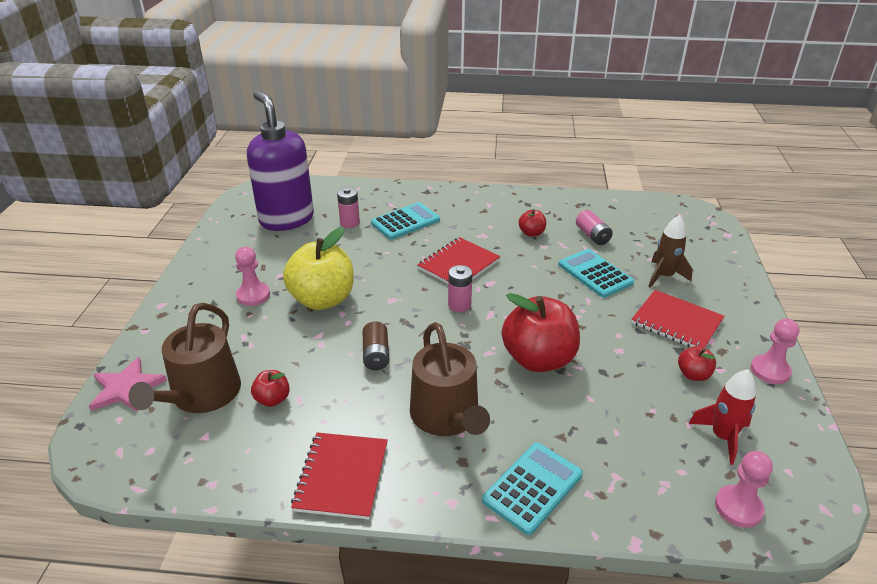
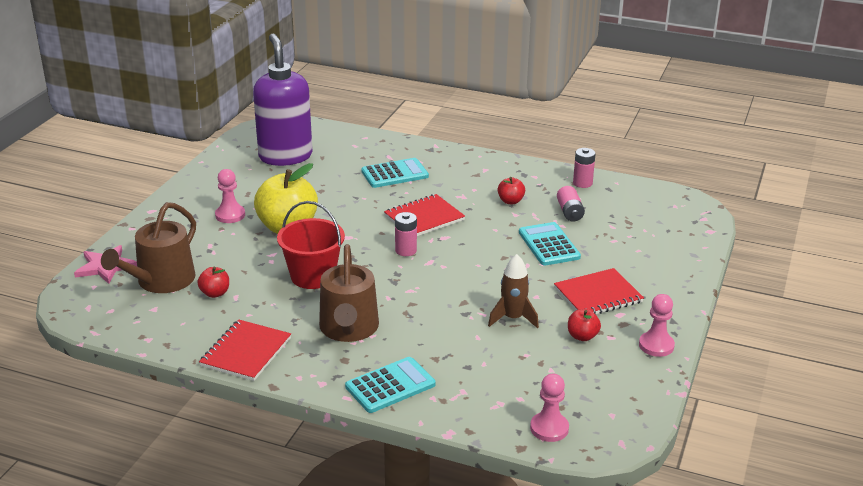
camera: 15 degrees right, 5 degrees down
(350, 223) = (342, 167): pink battery -> pink battery (582, 183)
(376, 355) = (313, 276): brown battery -> red bucket
(538, 359) = (451, 302): red apple -> none
(664, 276) = (615, 257): brown rocket -> brown rocket (513, 318)
(676, 322) = (598, 295): red notebook -> red notebook turned 75 degrees counterclockwise
(722, 437) = (573, 383): red rocket -> none

